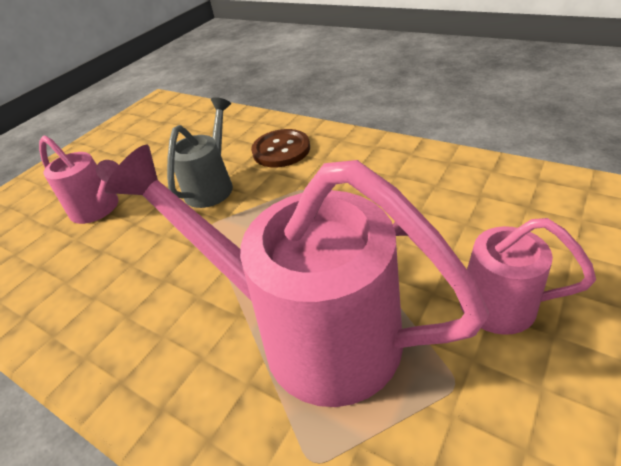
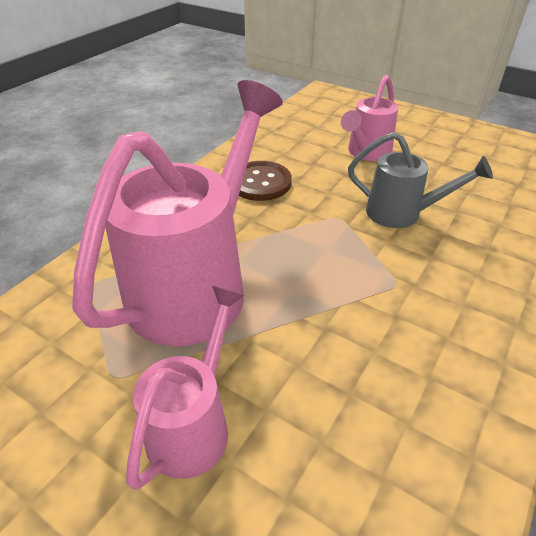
camera: 85 degrees right, 0 degrees up
(281, 150) = (478, 264): brown button -> brown button (260, 182)

